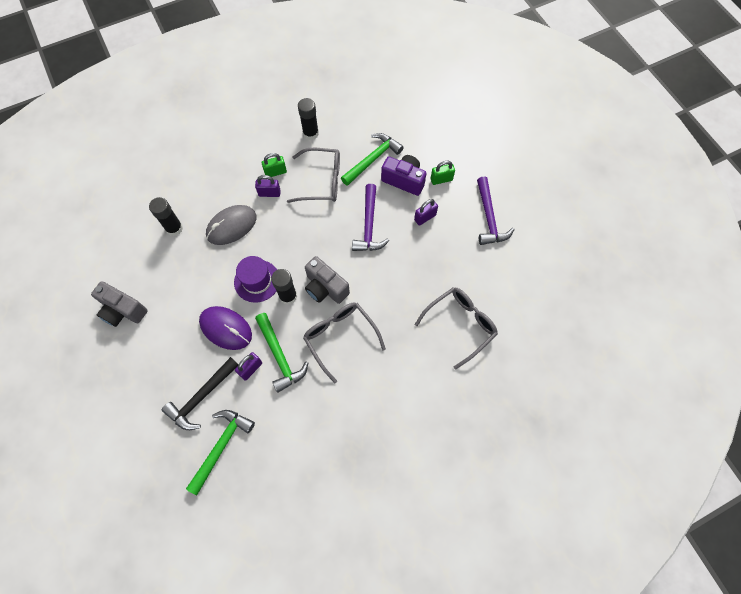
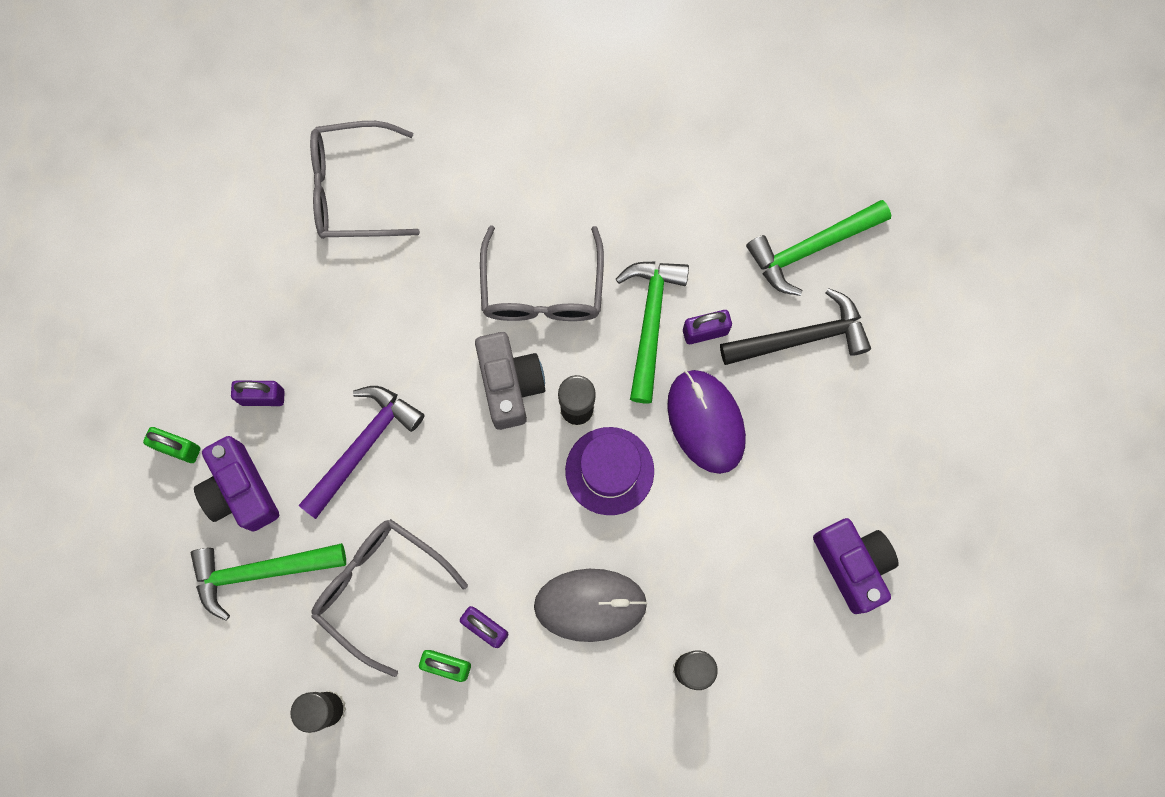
camera: 145 degrees left, 10 degrees up
(123, 310) = (852, 565): grey camera -> purple camera
(489, 217) = (162, 325): purple hammer -> none

